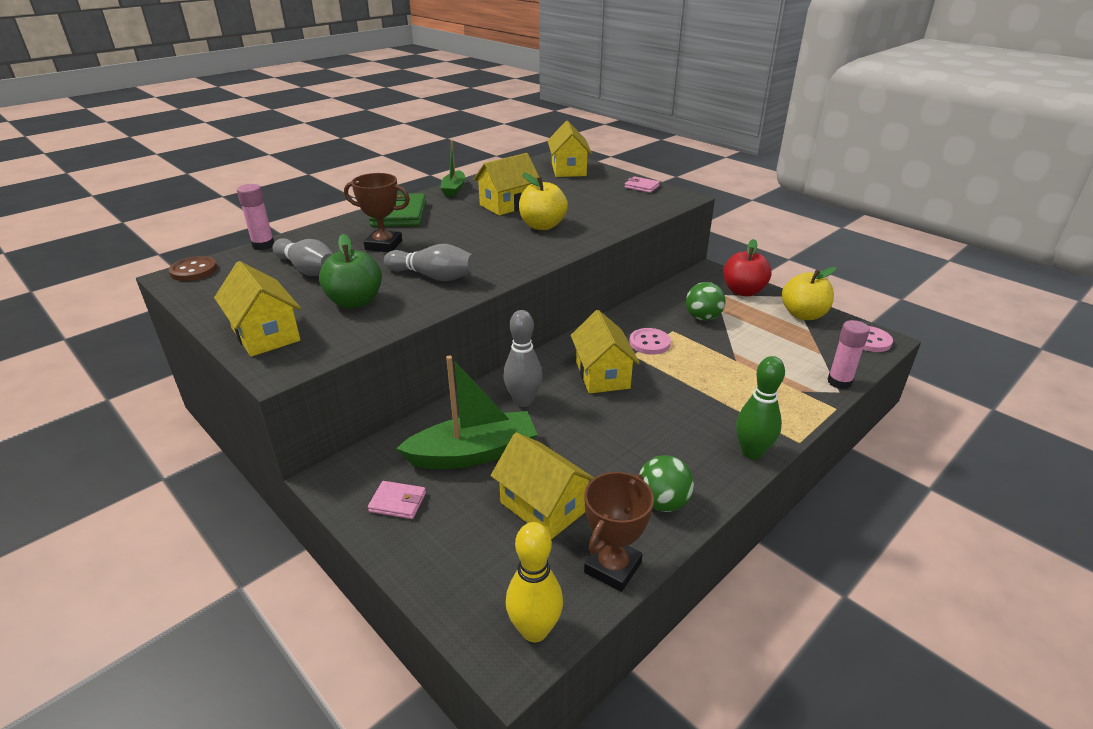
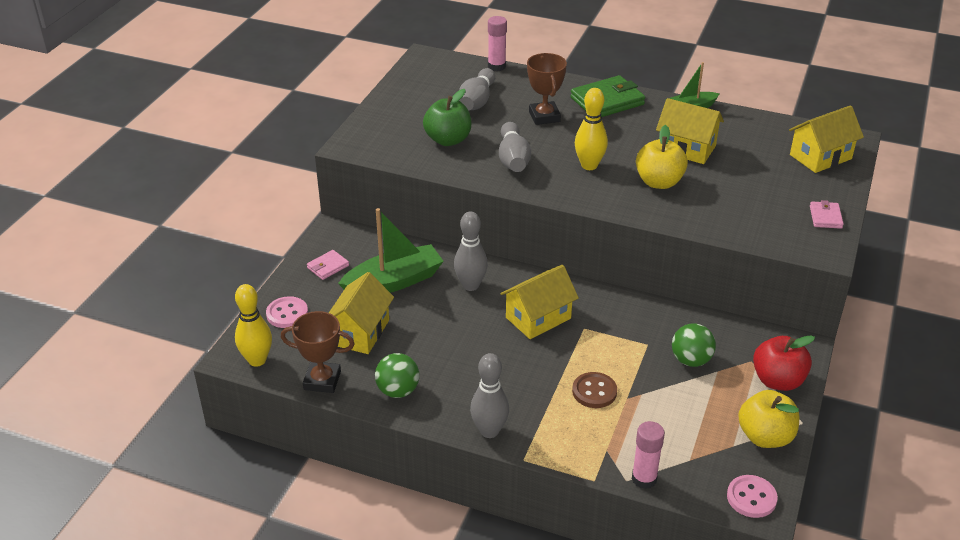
camera: 65 degrees right, 5 degrees up
(194, 270) = (438, 58): brown button -> brown button (594, 391)
(266, 334) = (382, 124): yellow house -> none
(398, 502) = (328, 267): pink wallet -> pink wallet turned 60 degrees clockwise
(473, 453) = (394, 282): green boat -> green boat turned 75 degrees counterclockwise
(486, 246) = (589, 165): none -> yellow bowling pin
(649, 343) = (612, 334): pink button -> pink button (287, 314)
(752, 452) = (489, 431): green bowling pin -> grey bowling pin

